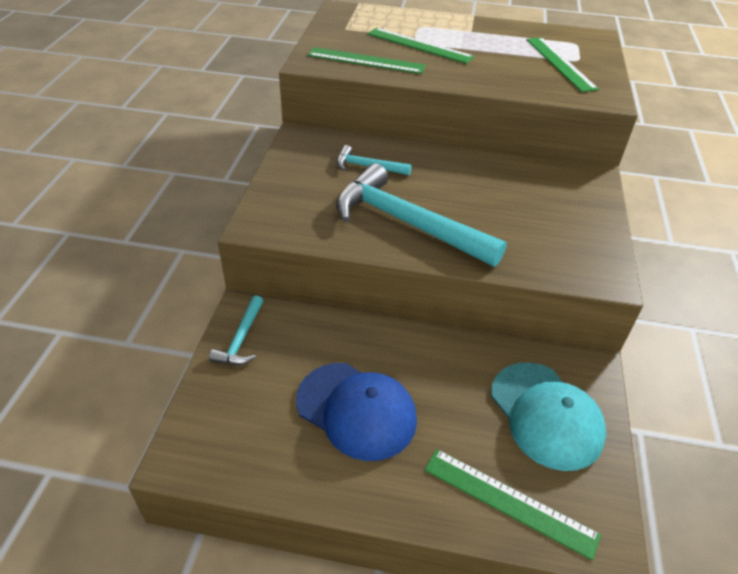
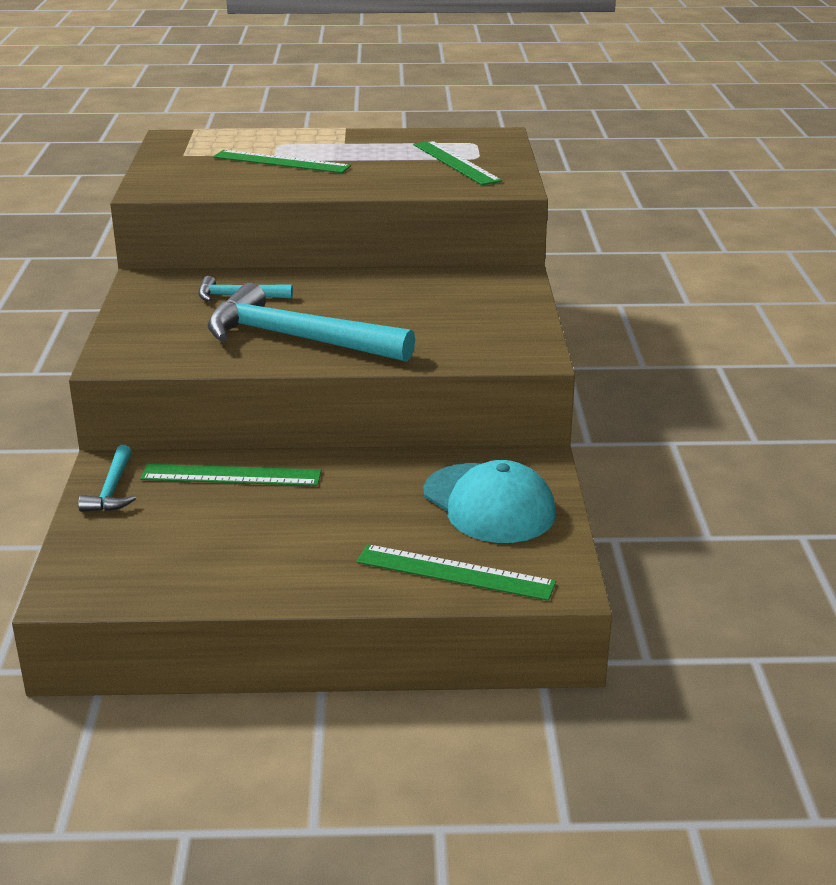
camera: 10 degrees left, 15 degrees down
(356, 410) = (268, 528): blue cap -> none
(366, 60) = (217, 182): green ruler -> green ruler (231, 475)

